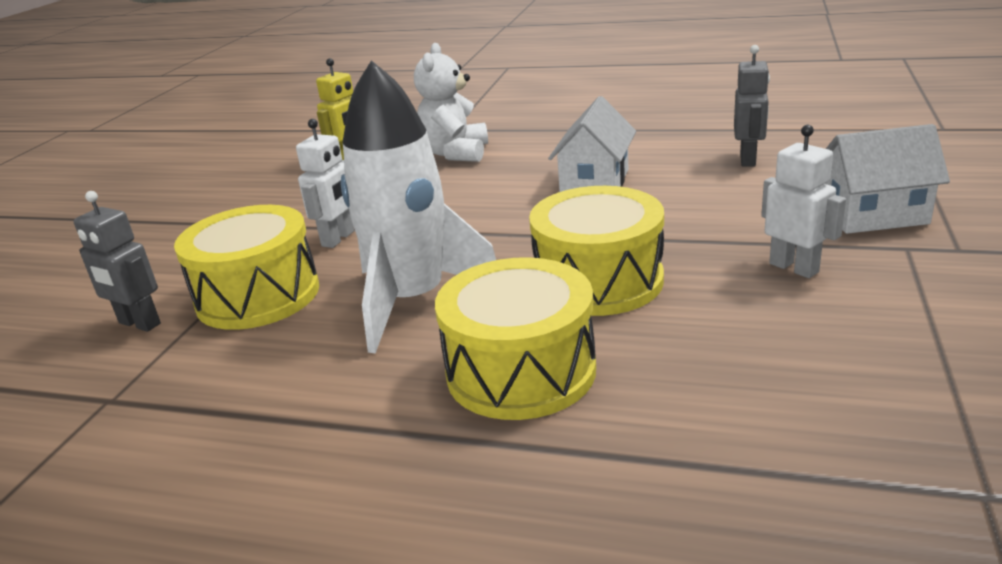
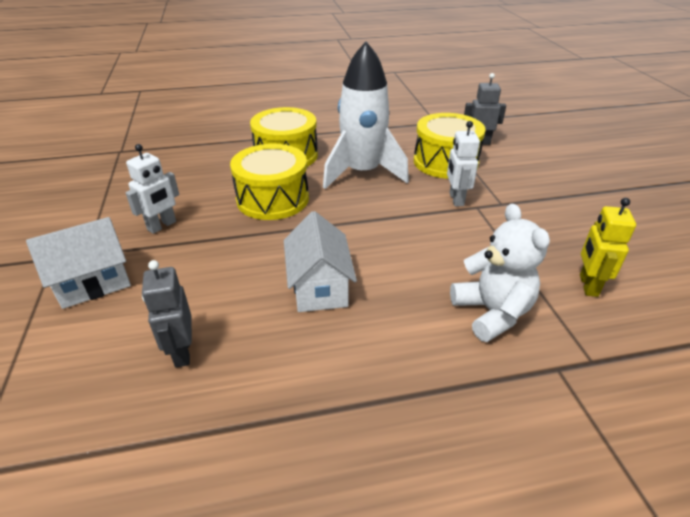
camera: 150 degrees right, 10 degrees up
(794, 268) = (162, 226): white robot -> white robot turned 75 degrees counterclockwise

